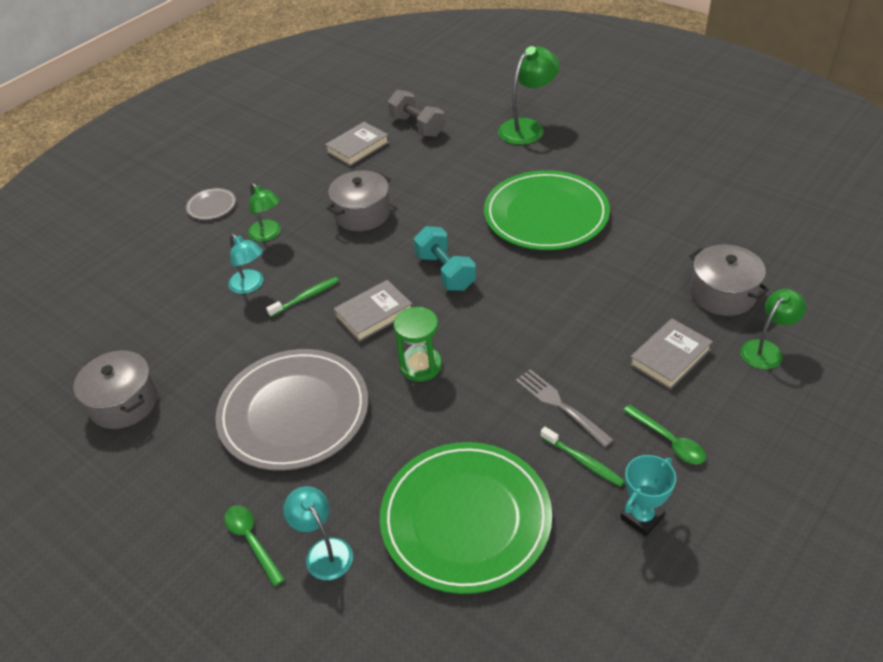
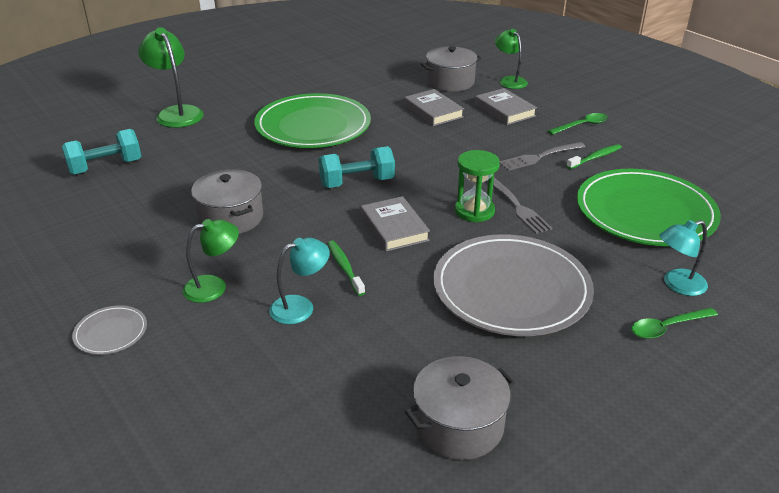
camera: 80 degrees left, 10 degrees down
(357, 147) = (103, 208): grey book -> grey book (433, 111)
(417, 126) = (105, 167): grey dumbbell -> turquoise dumbbell
(440, 398) = (517, 206): none -> grey fork
(642, 517) = (646, 146): turquoise trophy -> none

